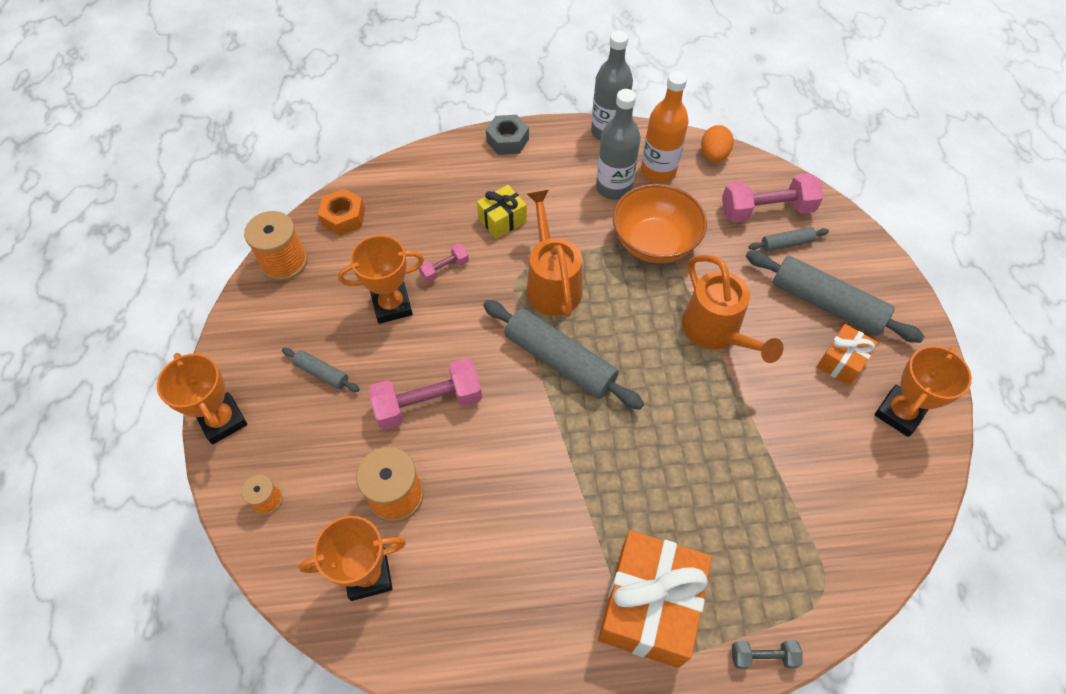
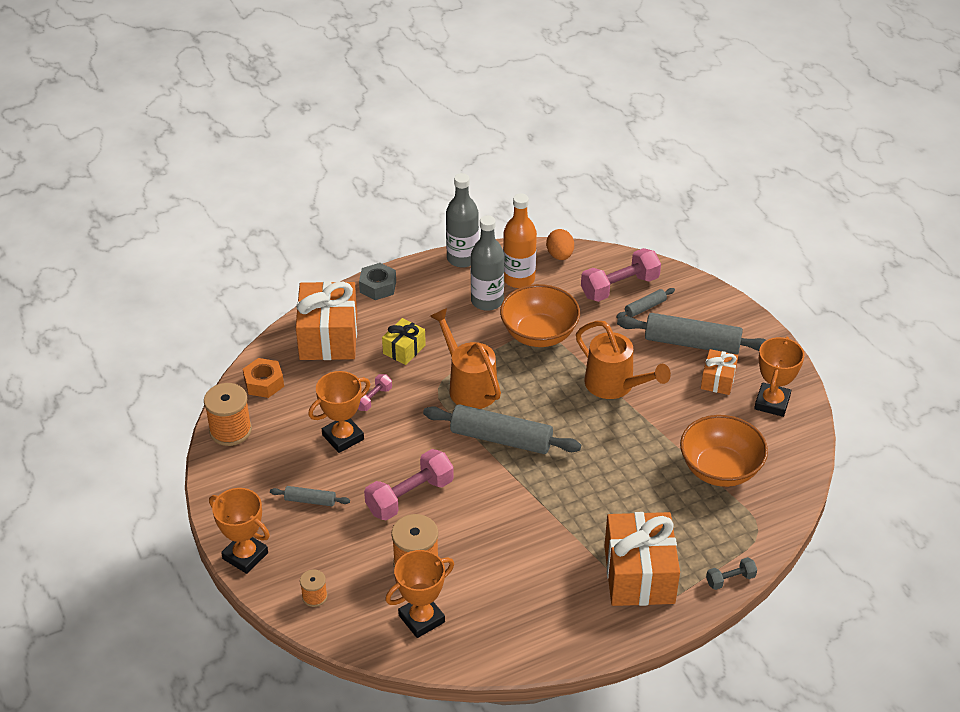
camera: 20 degrees left, 15 degrees down
(432, 183) = (328, 337): none -> orange gift
(803, 486) = (720, 469): none -> orange bowl

